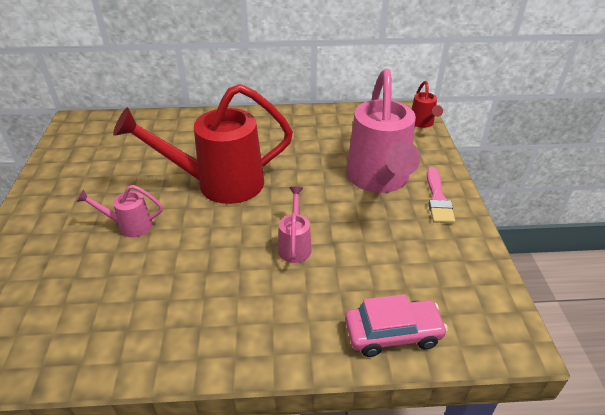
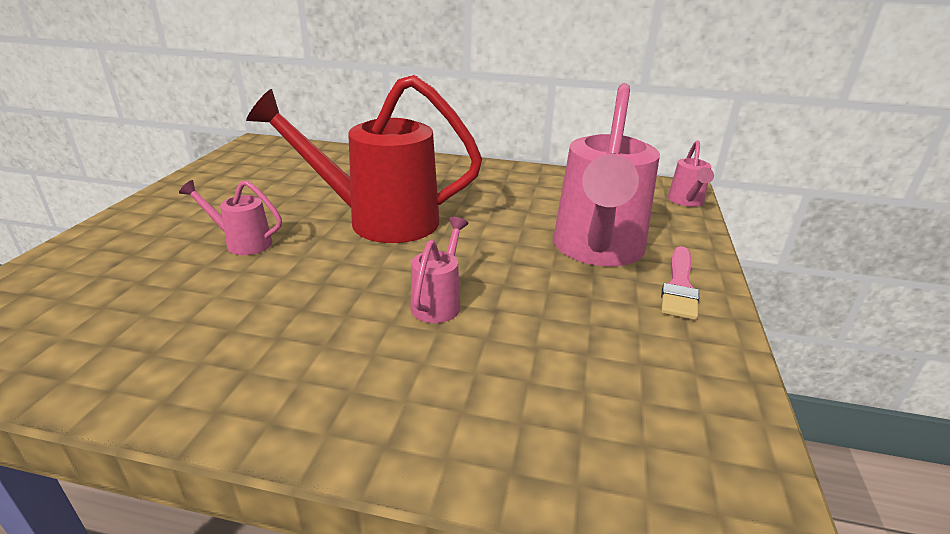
camera: 15 degrees right, 10 degrees down
(392, 333) = (533, 450): pink car -> none
(422, 123) = (686, 202): red watering can -> pink watering can

